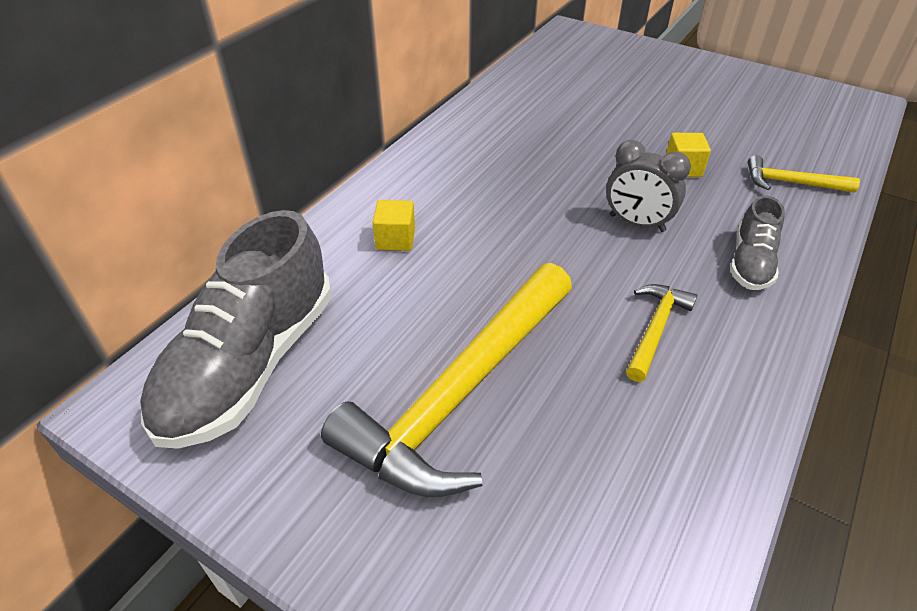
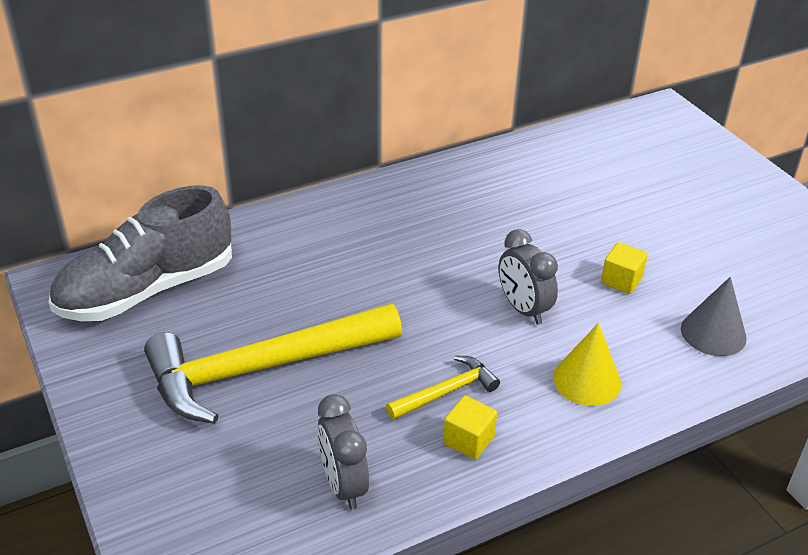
camera: 30 degrees right, 5 degrees down
(395, 239) = (317, 244): yellow cube -> yellow cube (468, 440)
(665, 479) = (343, 485): none -> grey clock
(751, 263) = (587, 380): grey shoe -> yellow cone
(791, 183) = (713, 333): yellow hammer -> grey cone

